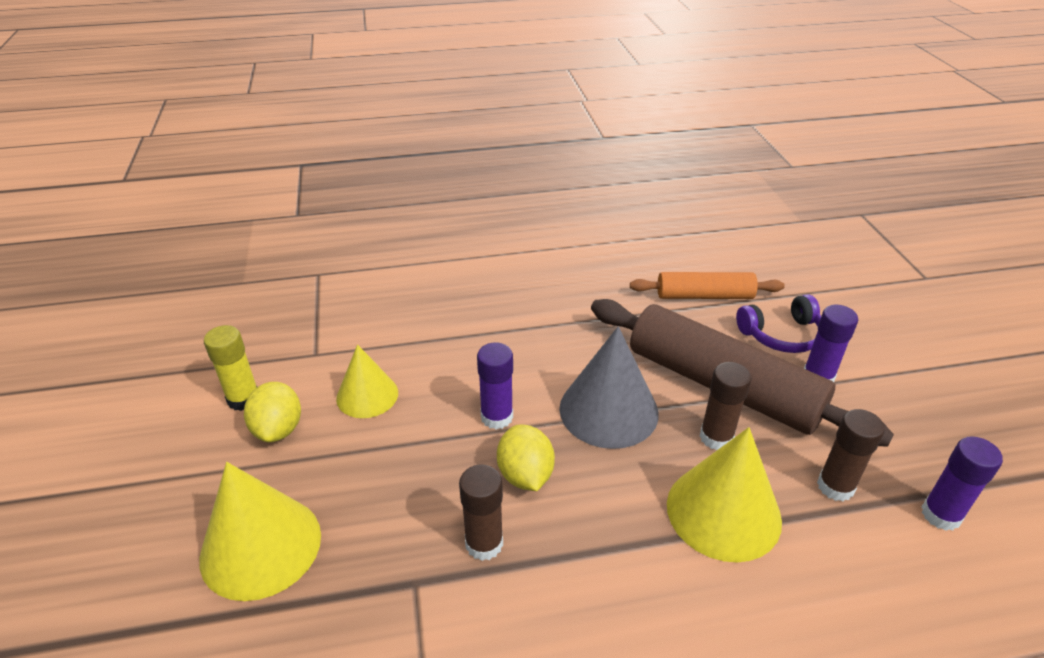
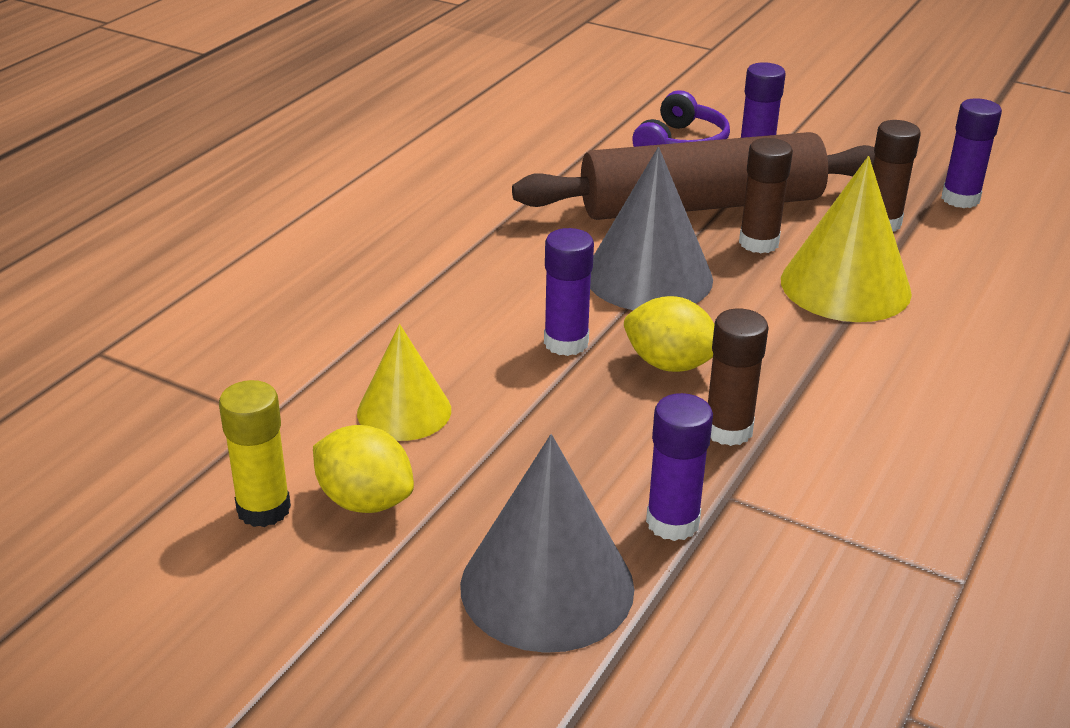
camera: 50 degrees left, 5 degrees down
(261, 546) = (547, 586): yellow cone -> grey cone
(364, 570) = (672, 522): none -> purple glue stick
(704, 296) = (570, 147): orange rolling pin -> none

